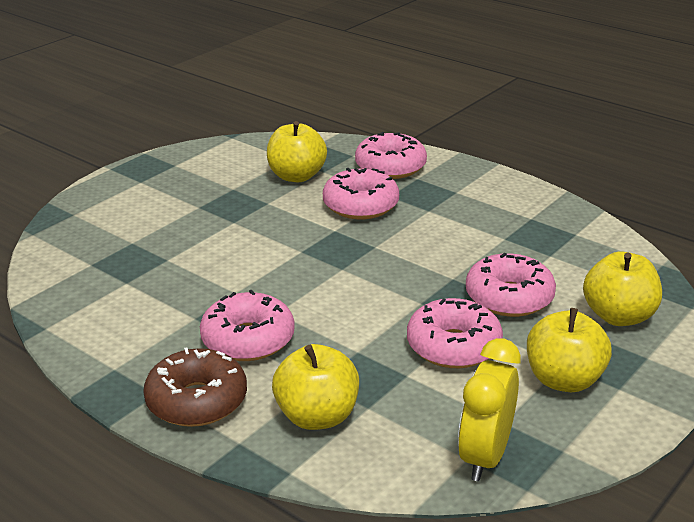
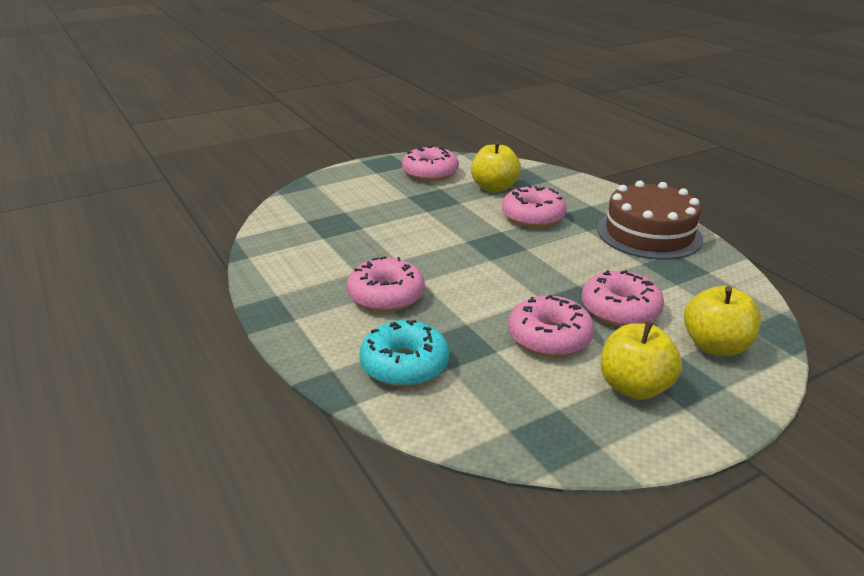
camera: 20 degrees right, 0 degrees up
(197, 401) = (320, 331): brown donut -> none
(317, 416) = (404, 365): yellow apple -> turquoise donut
(390, 167) = (573, 193): pink donut -> pink donut (430, 173)
(485, 456) = (526, 433): yellow clock -> none
(495, 201) = (649, 233): none -> brown cake

